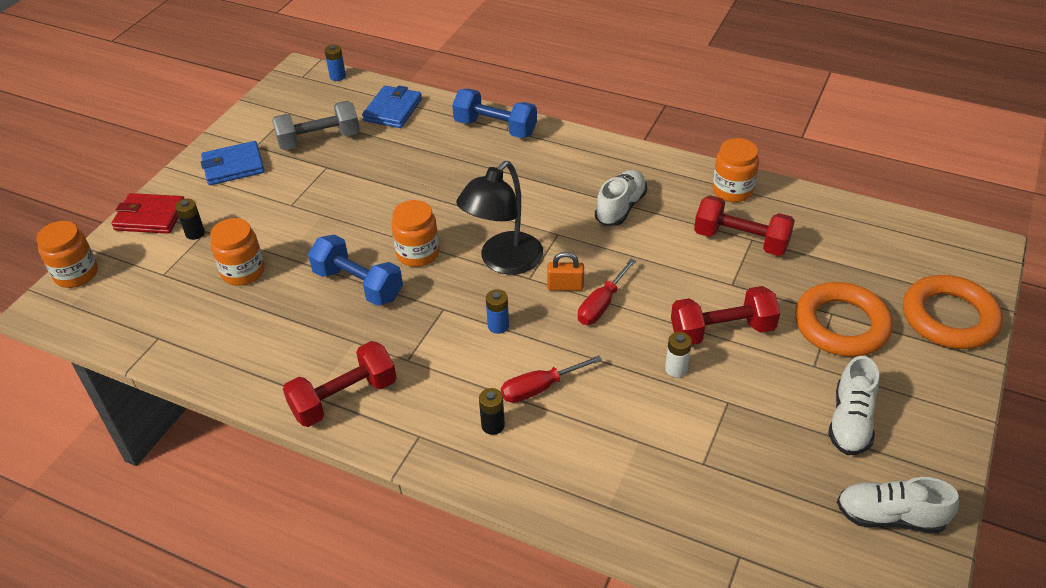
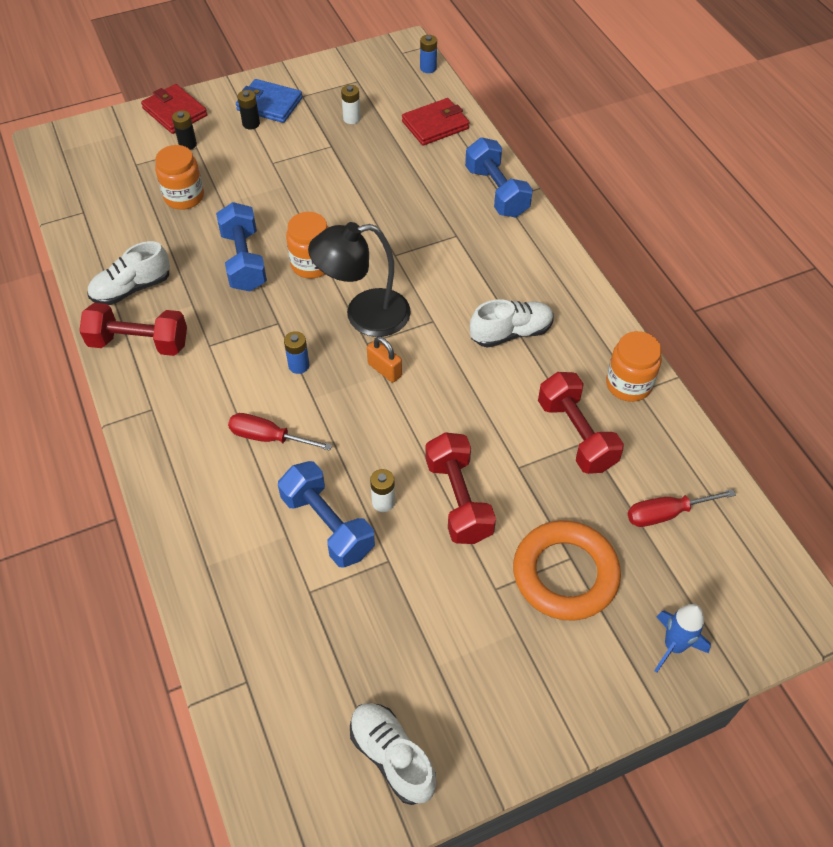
camera: 40 degrees right, 10 degrees up
(76, 274) = (88, 128): orange jar -> none
(319, 140) = (351, 118): grey dumbbell -> white battery
(393, 110) = (435, 125): blue wallet -> red wallet
(493, 425) = (205, 440): black battery -> black battery (251, 124)
(602, 304) = (393, 405): red screwdriver -> red screwdriver (666, 513)
(658, 412) = (328, 525): none -> blue dumbbell
(722, 331) = (458, 500): red dumbbell -> red dumbbell turned 45 degrees clockwise
(850, 422) = (463, 658): white shoe -> white shoe (132, 288)
(949, 318) = (673, 646): orange ring -> blue rocket

